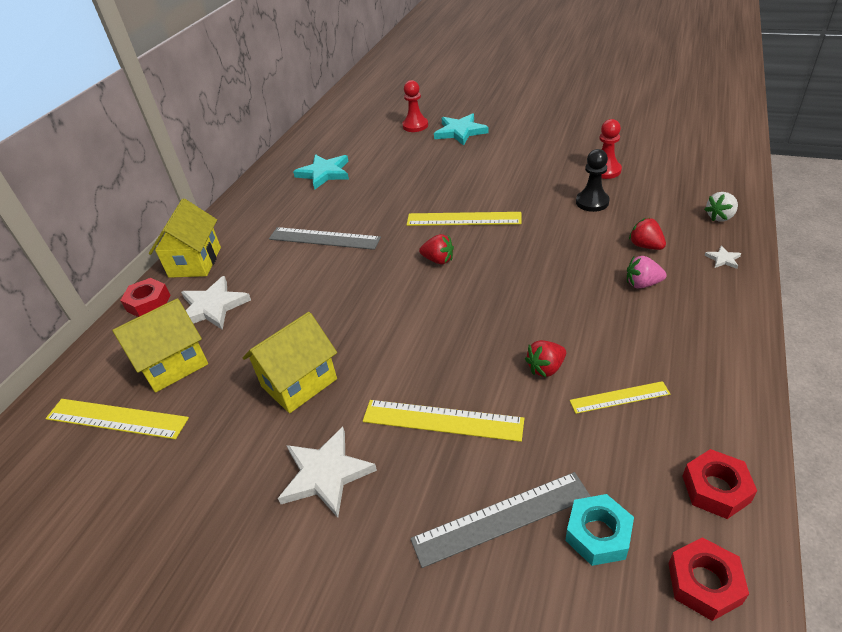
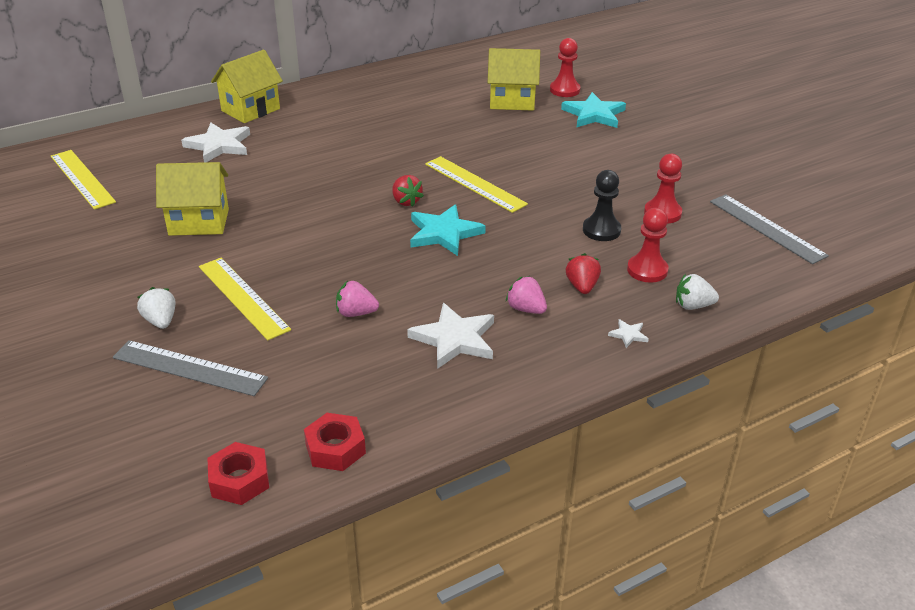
camera: 35 degrees right, 5 degrees down
(148, 303) = (188, 121): red nut -> none
(174, 365) = (149, 167): yellow house -> yellow house (512, 101)
(324, 173) = (430, 92): turquoise star -> turquoise star (444, 233)
(324, 238) = (354, 141): grey ruler -> grey ruler (766, 228)
(326, 474) = (138, 280): white star -> white star (455, 339)
(408, 496) = (160, 321): none -> white strawberry
(545, 368) = (356, 313): red strawberry -> pink strawberry
(598, 534) = (226, 415): turquoise nut -> none
(619, 397) = (371, 361): yellow ruler -> none
(660, 211) = (647, 270): none -> red pawn

